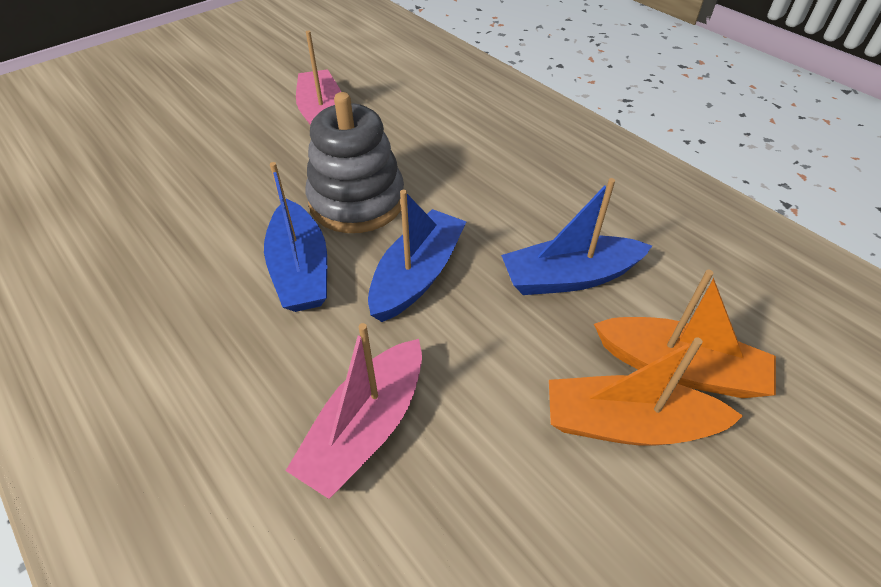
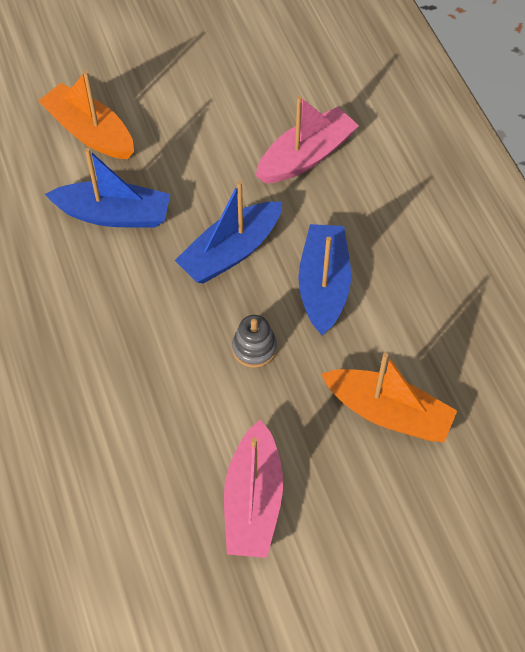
camera: 160 degrees left, 10 degrees up
(357, 201) = (254, 348): grey stacking toy -> grey stacking toy, size x0.47
(627, 424) = (148, 113): orange boat -> orange boat (388, 413)

